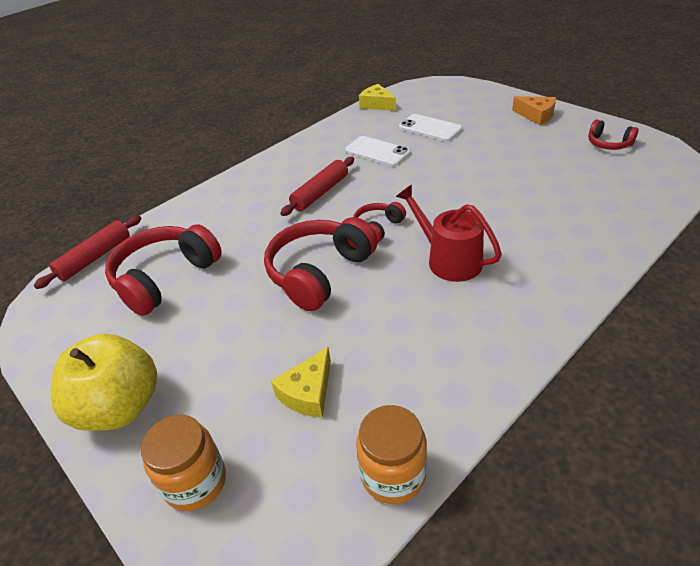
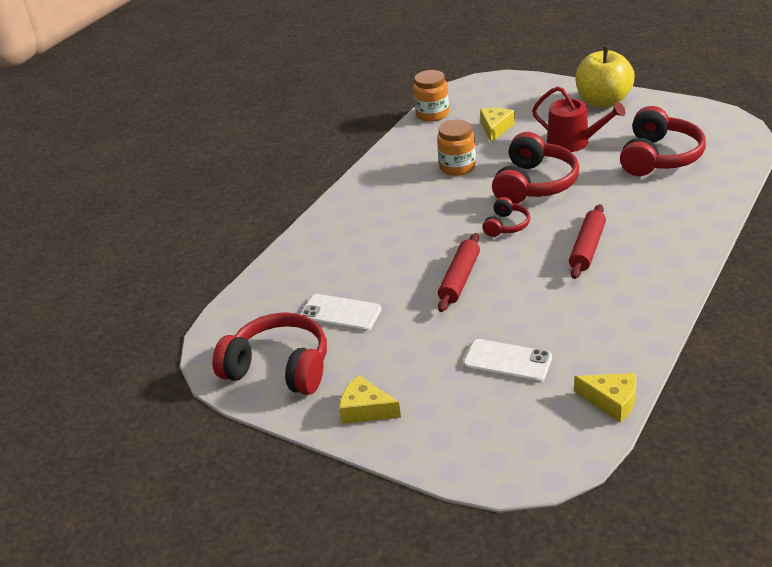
camera: 165 degrees right, 5 degrees down
(95, 258) = (742, 157): red rolling pin -> red rolling pin (459, 279)
(195, 482) = (530, 92): orange jar -> orange jar (457, 167)
(377, 152) = (557, 311): white phone -> white phone (340, 313)
(449, 260) = (433, 212): red watering can -> red watering can (573, 142)
(536, 115) = (365, 409): orange cheese -> yellow cheese
(608, 144) = (279, 368): red headphones -> red headphones, size x1.94

